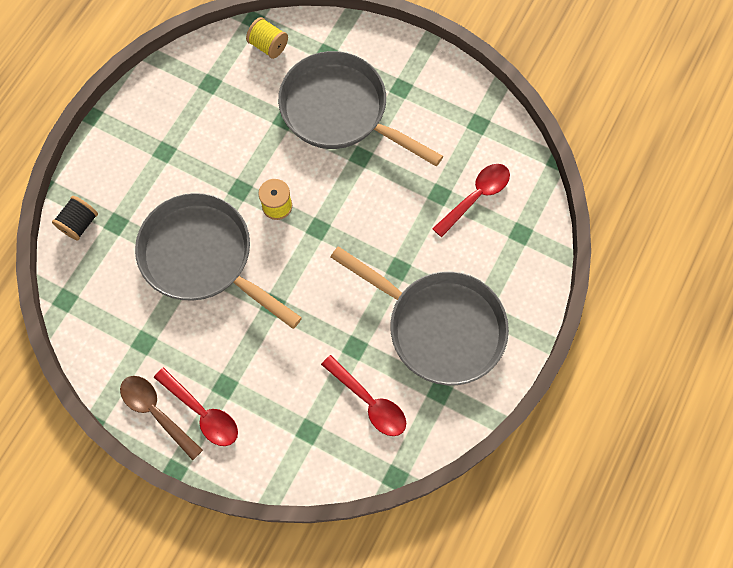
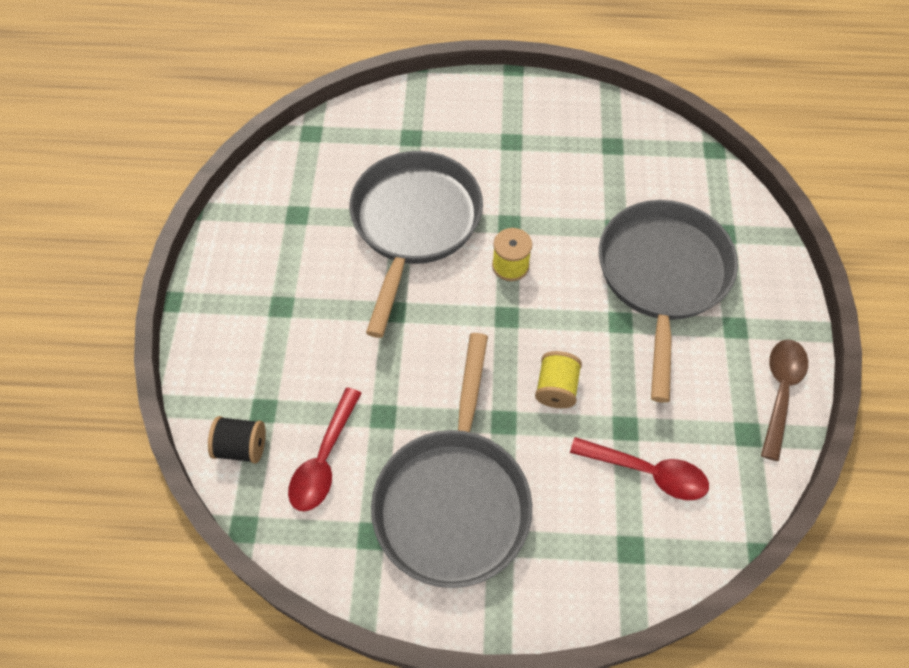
camera: 65 degrees right, 10 degrees down
(79, 224) = (395, 109): black spool -> black spool (241, 447)
(156, 412) = (227, 258): brown spoon -> brown spoon (780, 392)
(202, 412) = (243, 298): red spoon -> none
(268, 46) = (693, 176): yellow spool -> yellow spool (556, 388)

